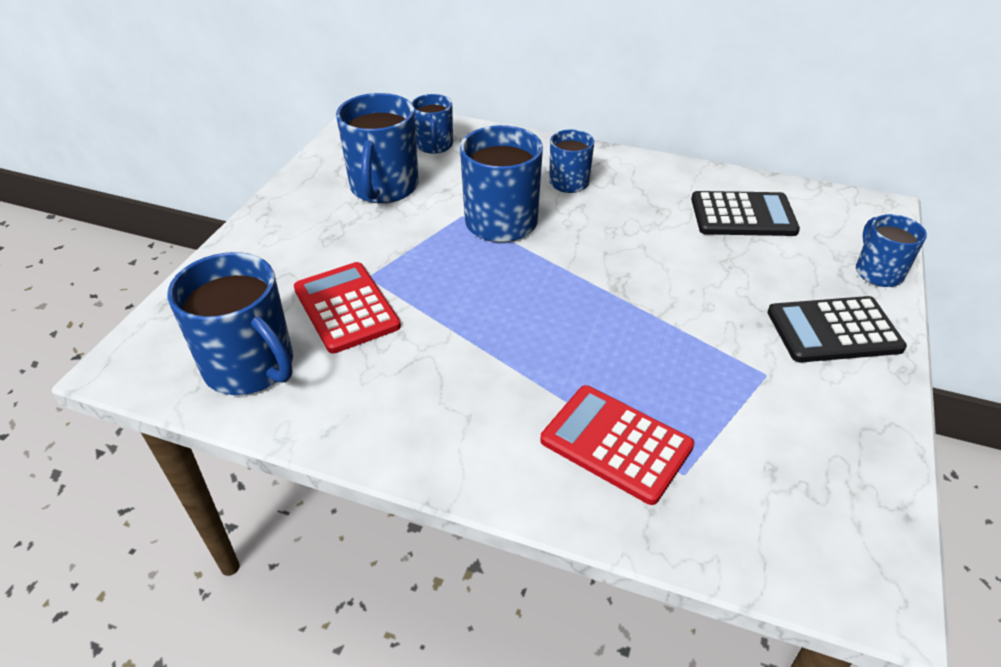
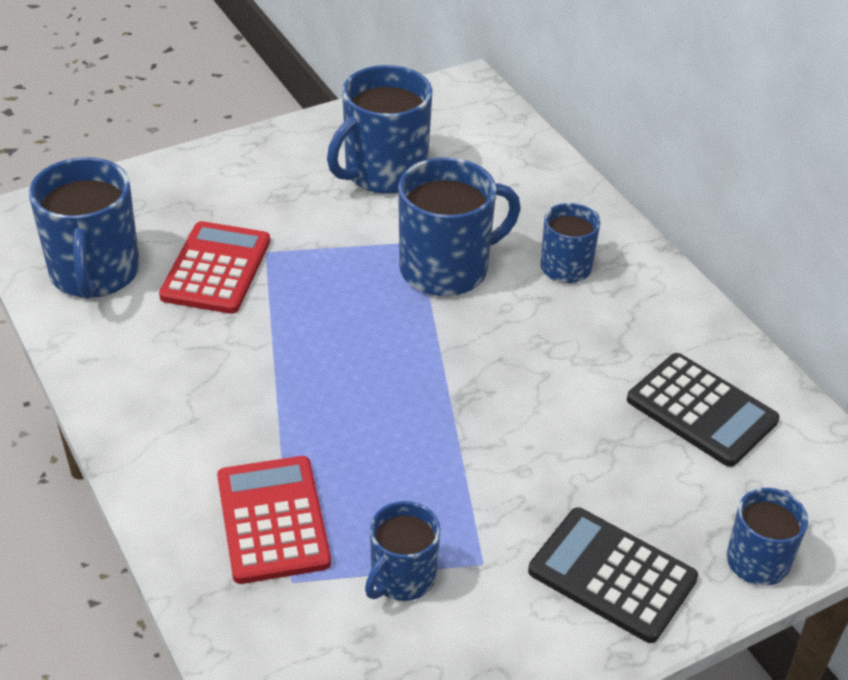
camera: 40 degrees right, 0 degrees up
(434, 145) = (486, 153): blue mug -> blue mug (402, 577)

